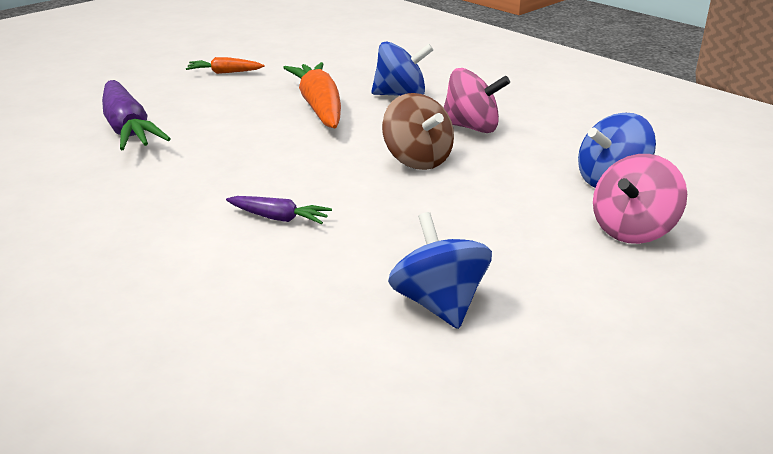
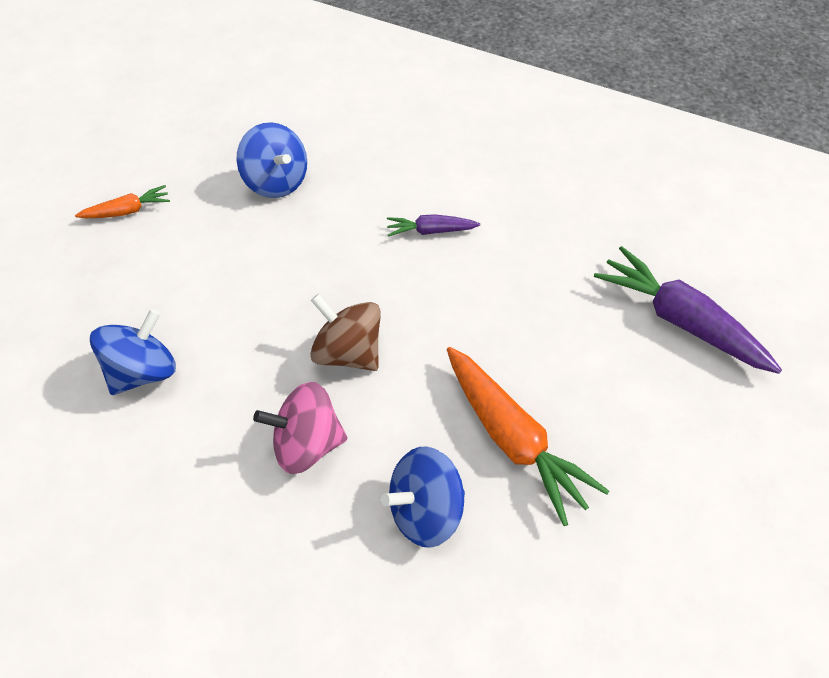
camera: 160 degrees right, 25 degrees up
(224, 72) = (708, 504): orange carrot -> orange carrot (128, 211)
(632, 230) = (132, 297): pink spinning top -> none

